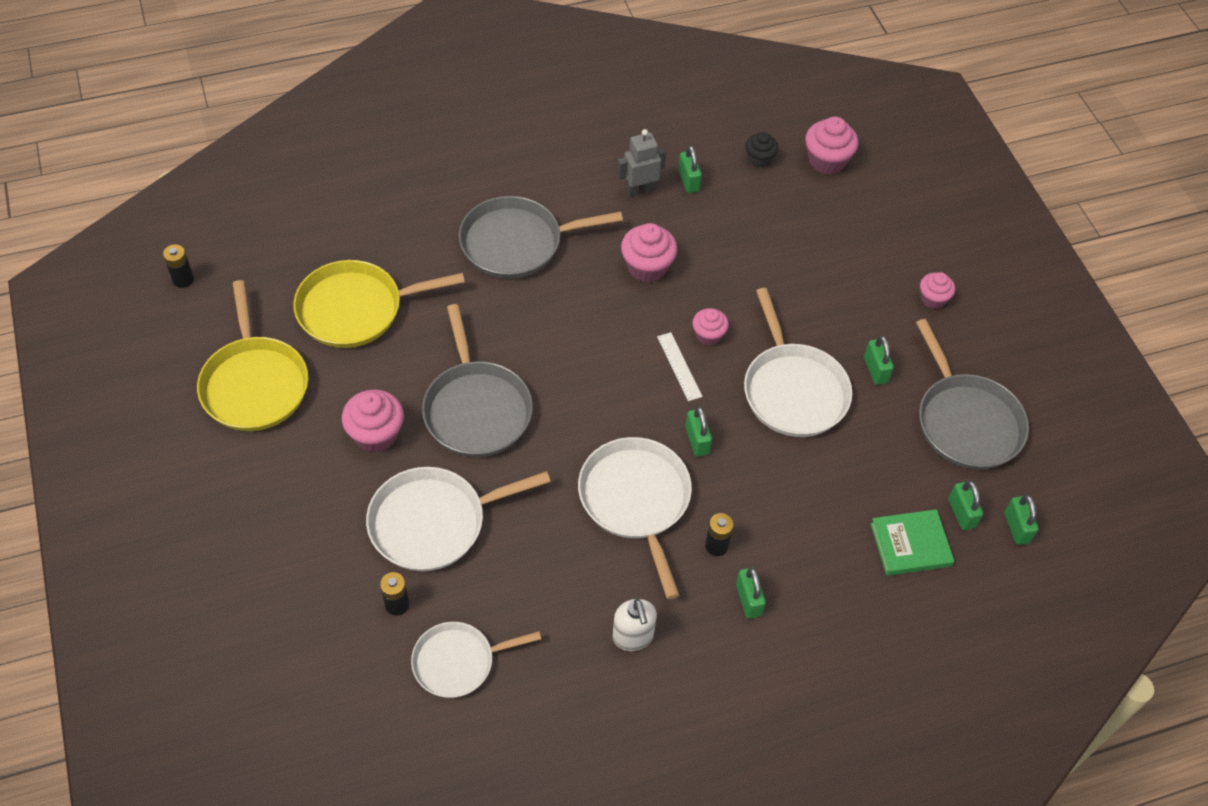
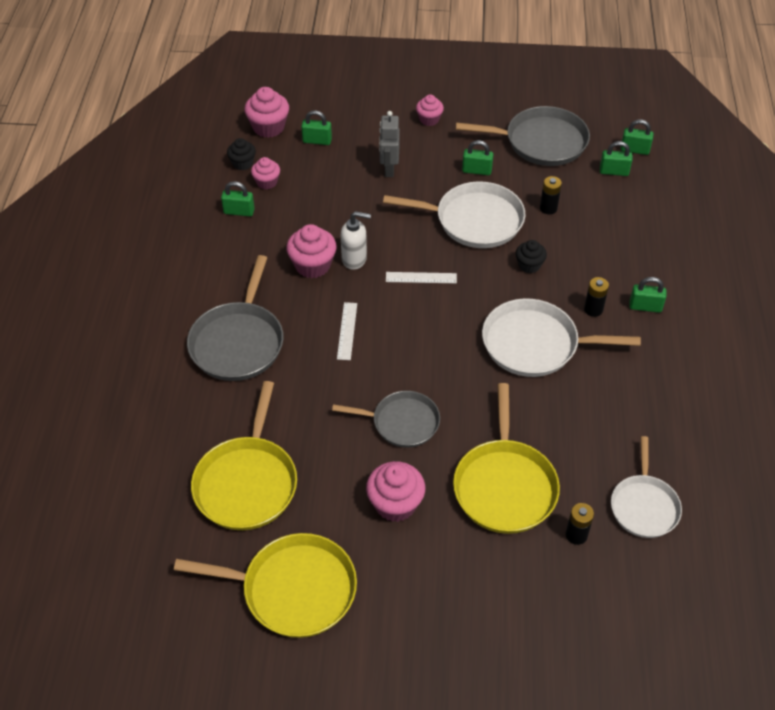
camera: 65 degrees left, 5 degrees down
(183, 279) = (128, 625): black battery -> black battery (548, 208)
(433, 522) = (504, 486): white pan -> yellow pan
(476, 409) = (402, 422): grey pan -> grey pan, size x0.66
(573, 325) = (347, 331): none -> white ruler
(633, 637) = (655, 384): white soap dispenser -> white soap dispenser (354, 259)
(639, 191) = (230, 244): grey robot -> grey robot (389, 169)
(697, 440) = (495, 290): green padlock -> green padlock (317, 141)
(708, 335) = (399, 250): pink cupcake -> pink cupcake (267, 182)
(752, 463) = (529, 265): none -> black cupcake
(910, 544) = (629, 205): green book -> none

